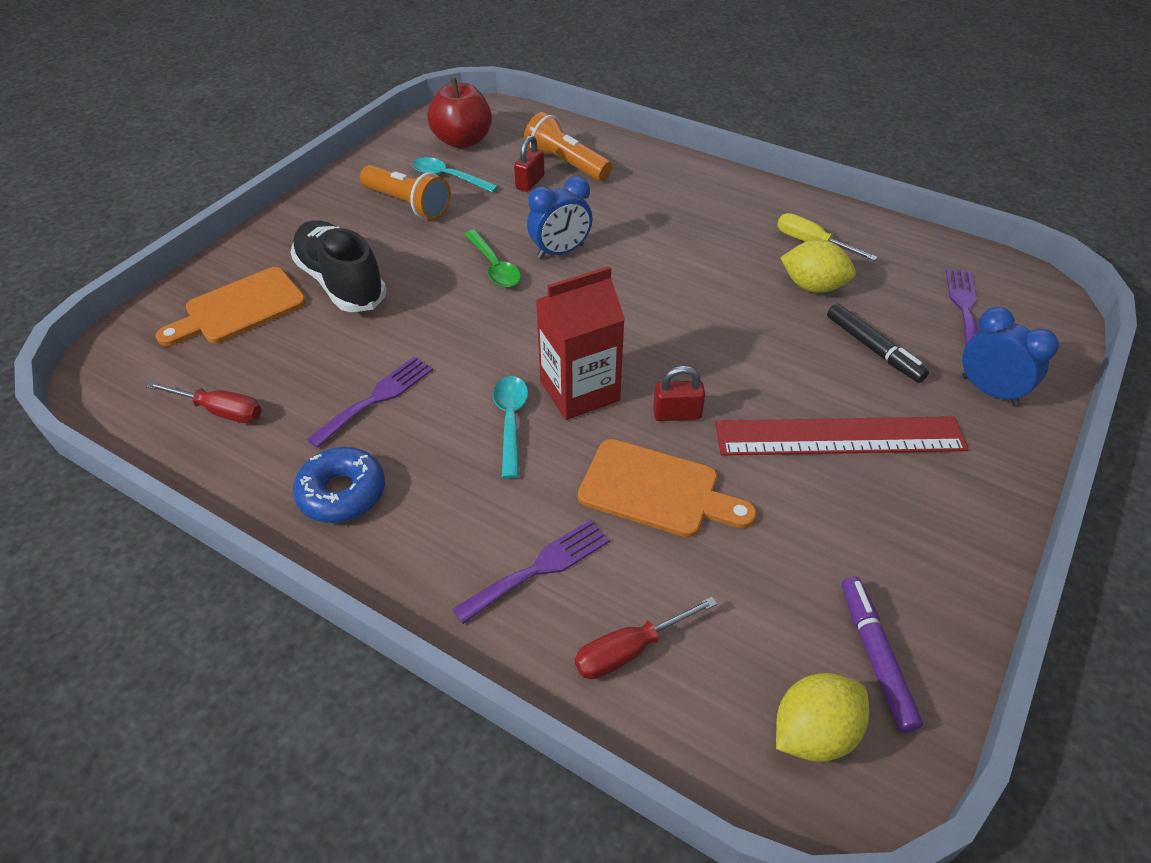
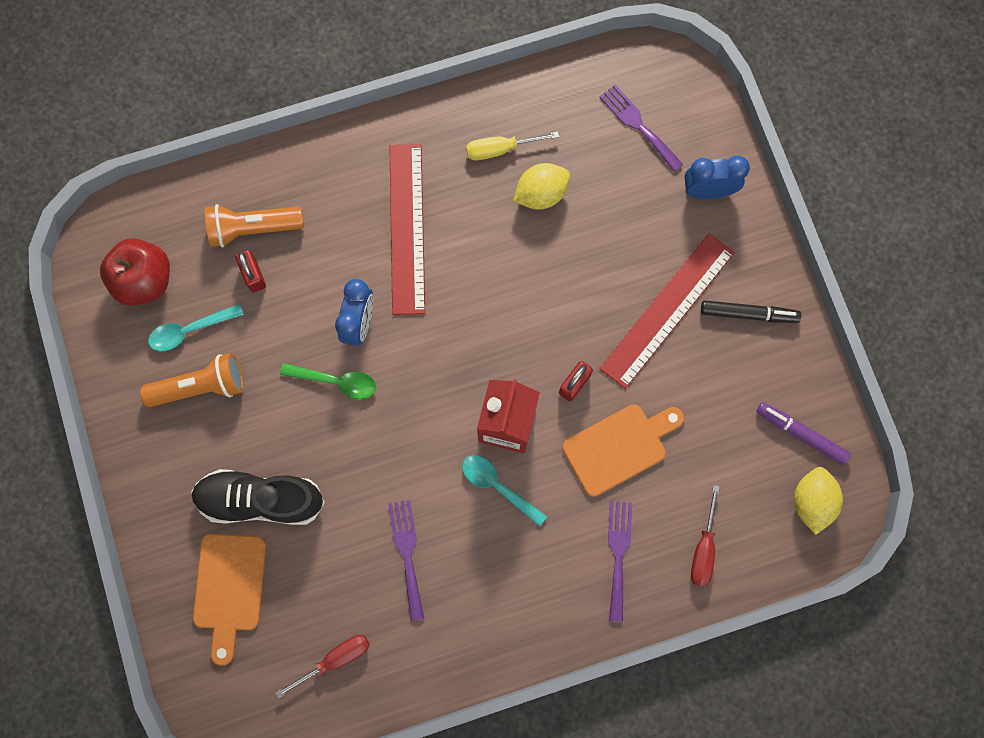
camera: 50 degrees left, 30 degrees up
(342, 493) = (473, 626): blue donut -> none
(673, 232) = (406, 228): none -> red ruler
(873, 349) = (623, 218): black marker -> black marker (748, 314)

